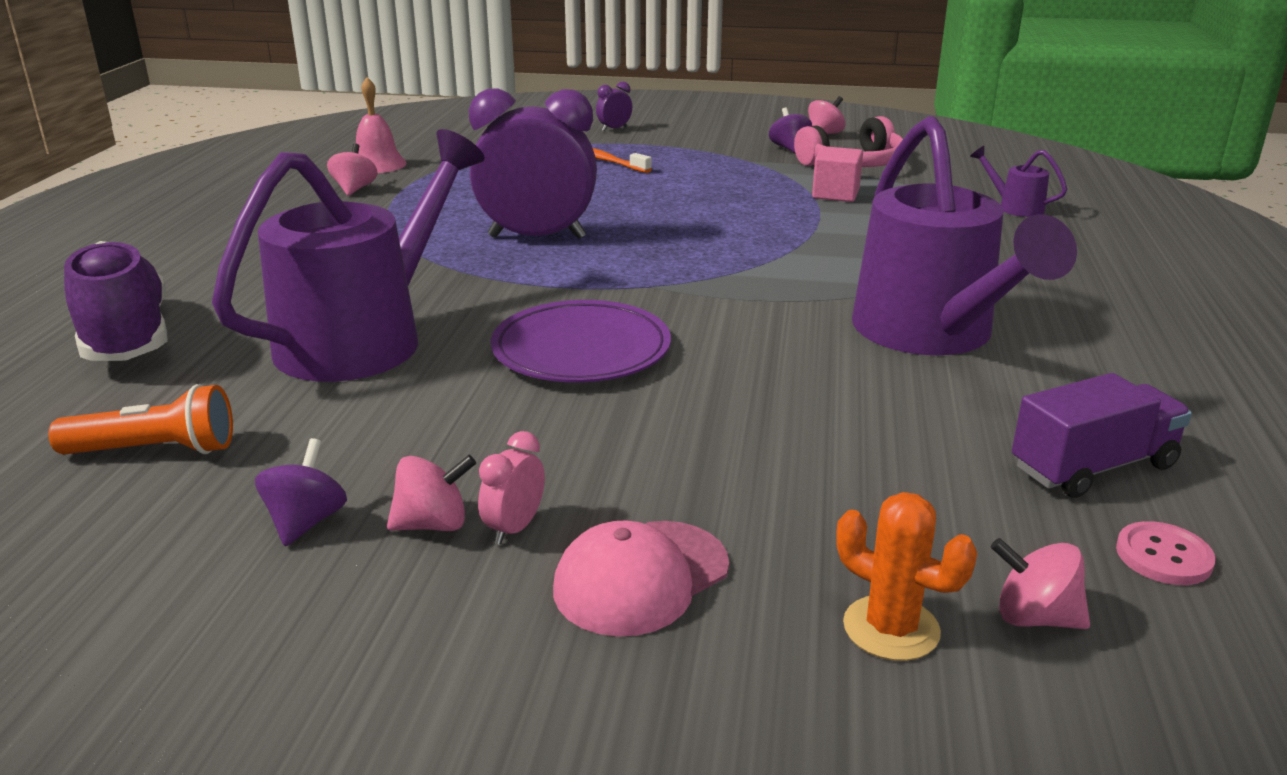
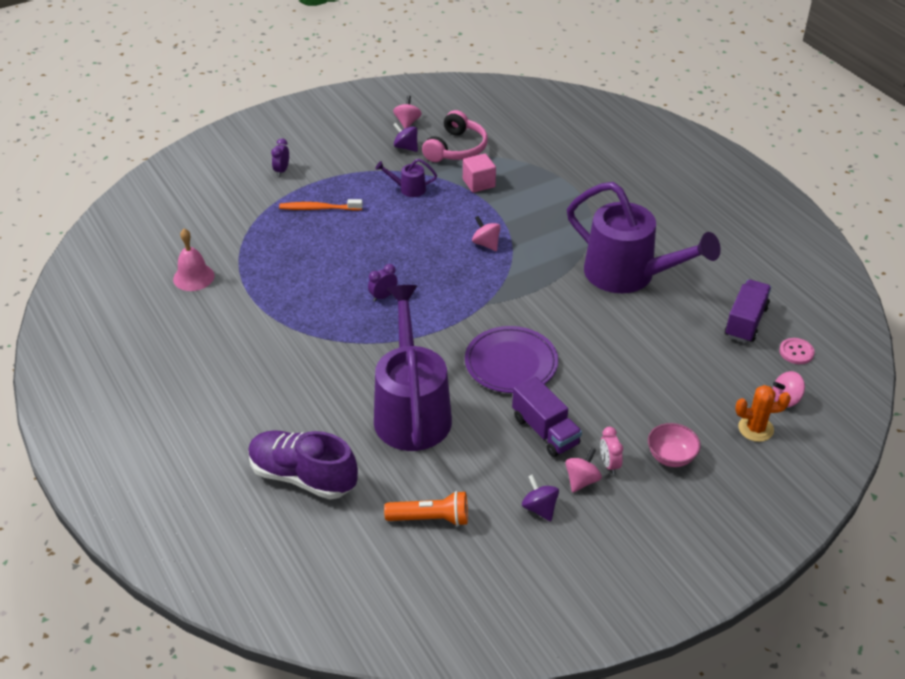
camera: 40 degrees left, 15 degrees up
(156, 450) = (431, 518): orange flashlight -> orange flashlight turned 45 degrees clockwise
(354, 189) = (220, 307): pink spinning top -> pink spinning top (486, 244)
(492, 438) = (545, 431): none -> purple truck
(537, 237) = (383, 296): purple clock -> purple clock, size x0.41
(641, 577) = (671, 457): pink cap -> pink bowl
(1014, 207) = (569, 155): purple watering can -> purple watering can (408, 189)

